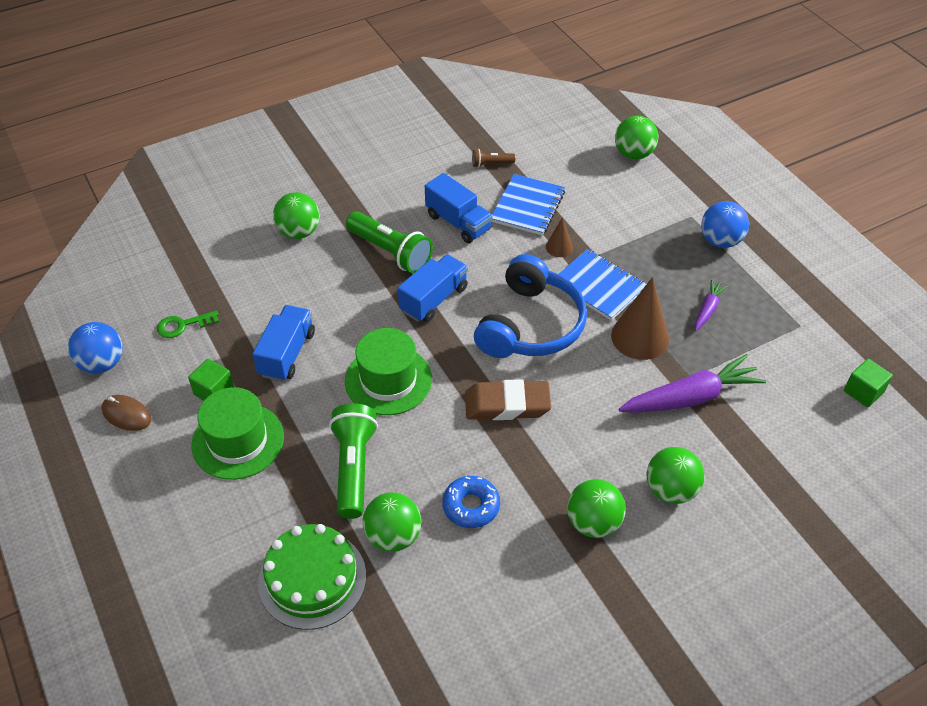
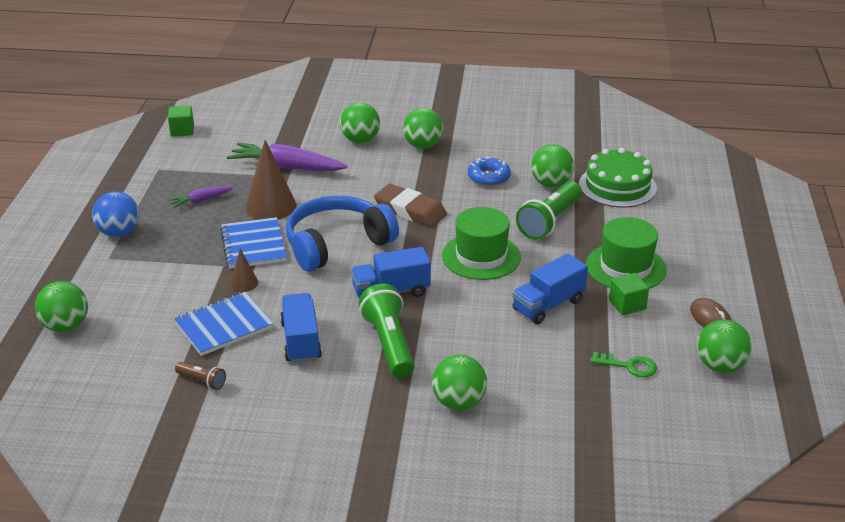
camera: 145 degrees left, 15 degrees down
(102, 363) = (720, 366): blue ball -> green ball

